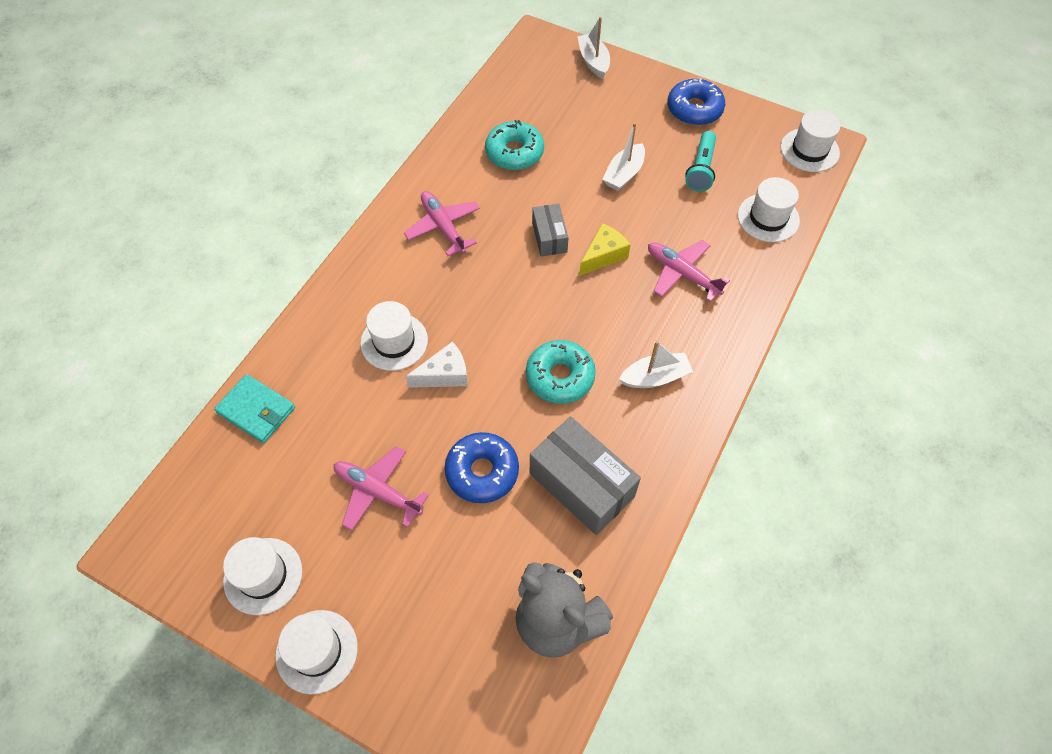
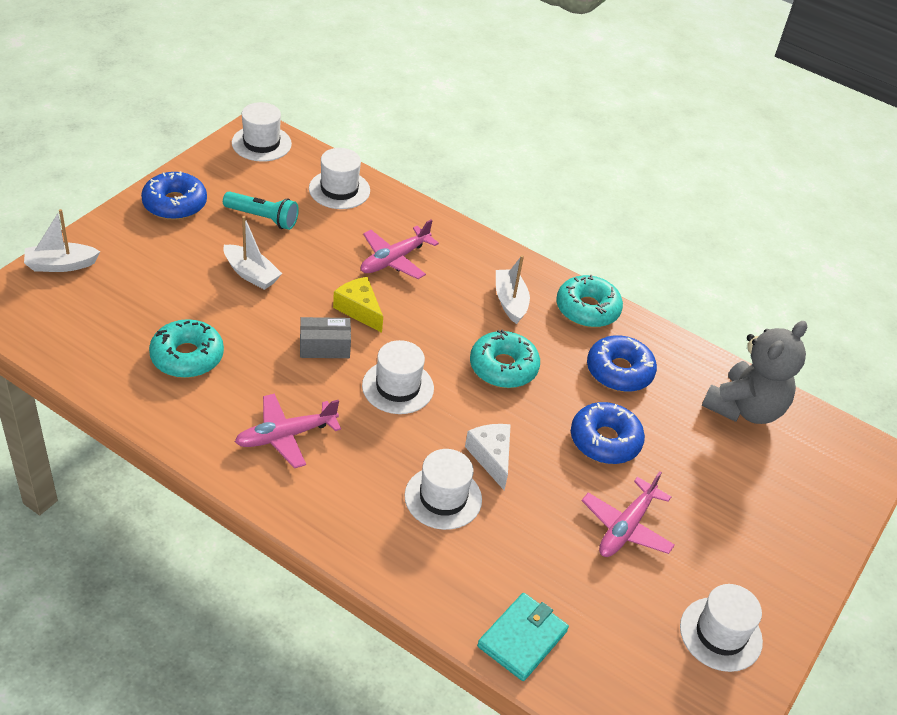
camera: 90 degrees left, 15 degrees down
(317, 651) = (791, 588): white hat -> white hat (398, 387)
(581, 485) = (619, 371): grey box -> blue donut
(668, 451) = (587, 309): none -> turquoise donut

